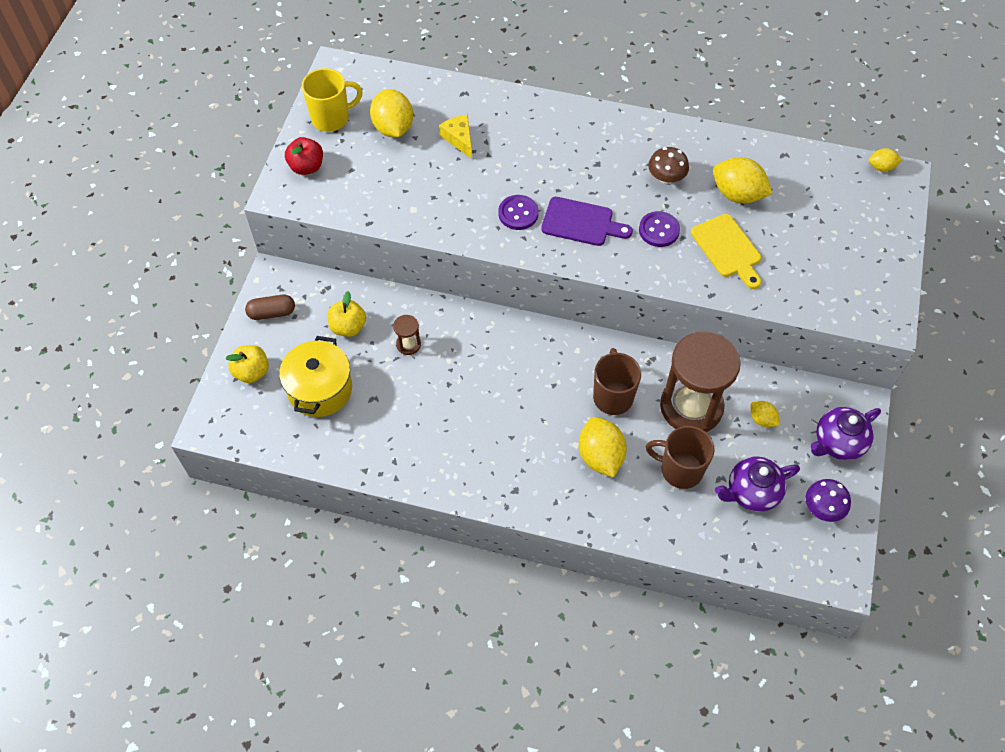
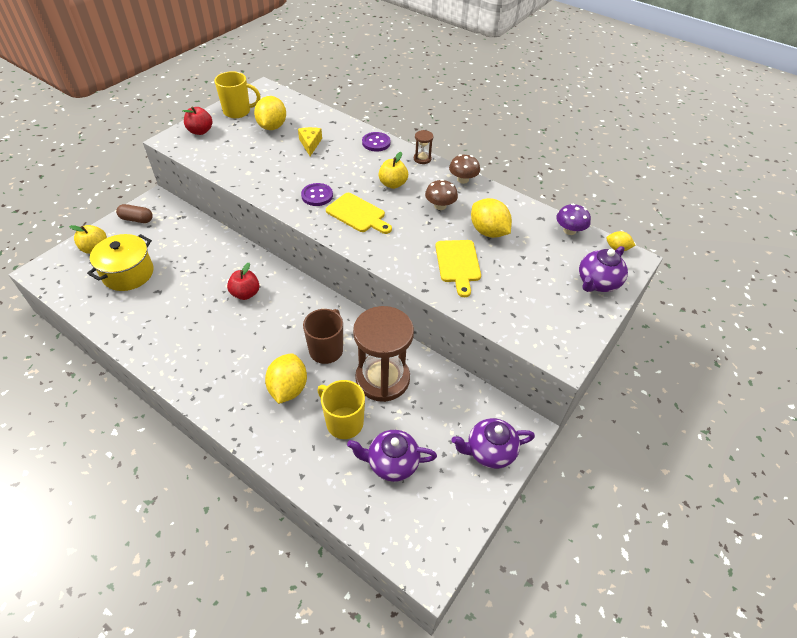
camera: 20 degrees right, 10 degrees down
(348, 327) = (177, 243): yellow apple -> yellow apple (393, 184)
(408, 344) = (207, 266): brown hourglass -> brown hourglass (422, 159)
(478, 363) = (245, 293): none -> red apple
(581, 222) = (358, 214): purple cutting board -> yellow cutting board
(659, 230) = (412, 236): purple button -> purple button (376, 143)
(671, 130) = (463, 179): none -> brown mushroom
(680, 470) = (343, 422): brown mug -> yellow mug
(762, 419) = (434, 409): yellow lemon -> none
(823, 508) = (446, 501): purple mushroom -> purple mushroom (569, 230)
(880, 220) = (597, 283): none -> purple teapot

